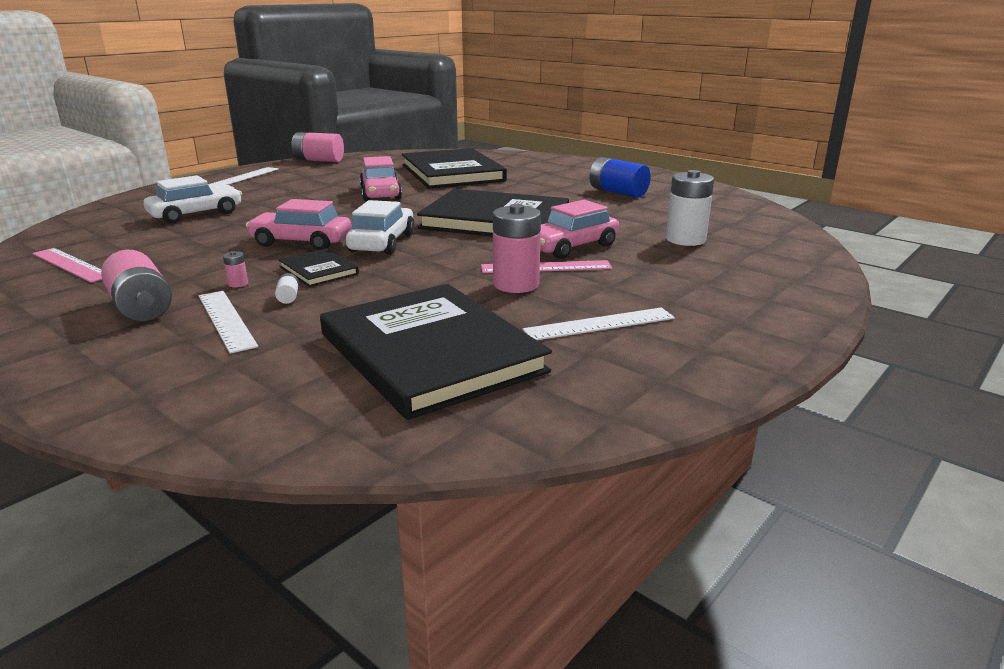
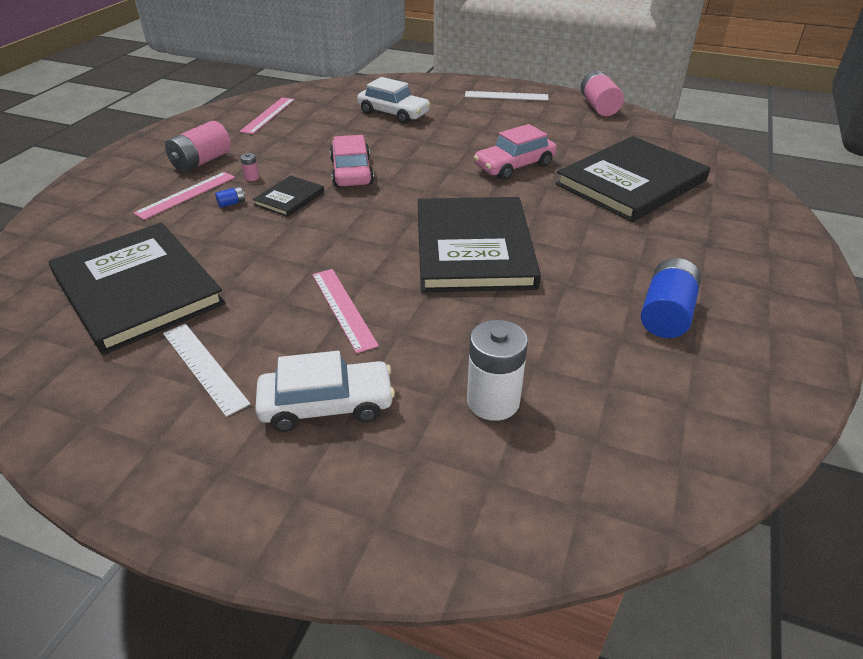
camera: 70 degrees right, 15 degrees up
(226, 320) = (186, 195): white ruler -> pink ruler
(288, 297) = (231, 203): white battery -> blue battery
(382, 243) = (369, 206): white car -> white car (327, 405)
(430, 353) = (138, 289): black book -> black book turned 75 degrees counterclockwise
(516, 284) = (290, 300): pink battery -> none
(571, 247) = (414, 313): pink car -> none

